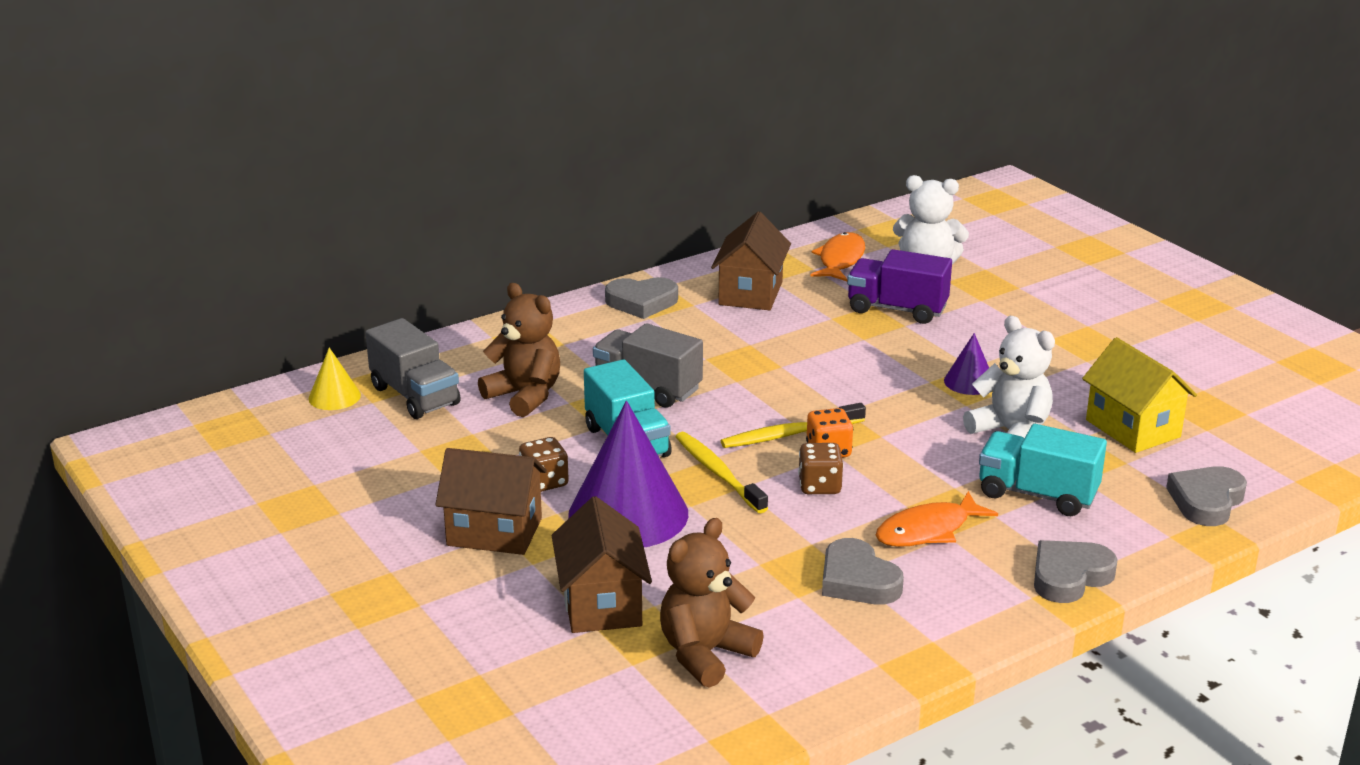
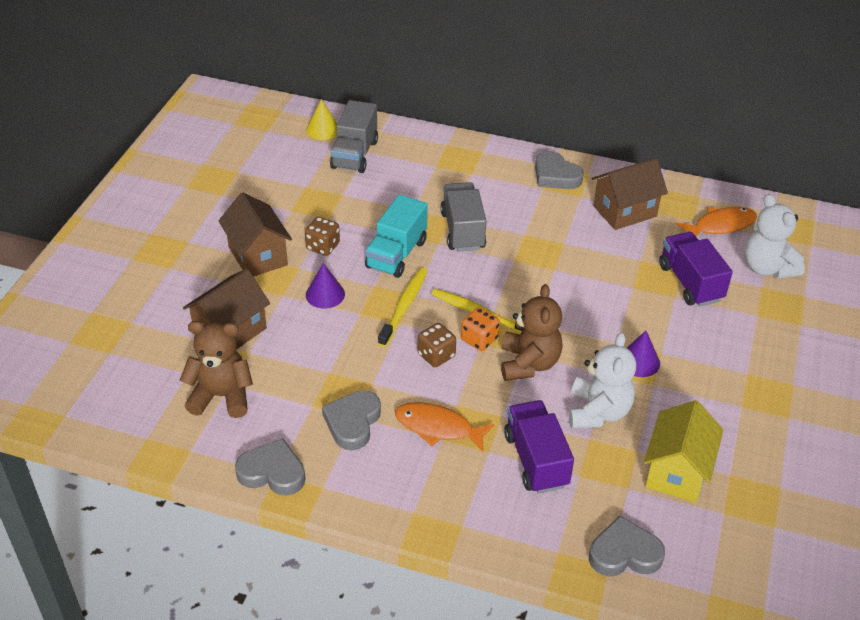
camera: 50 degrees right, 15 degrees up
(525, 396) = (400, 191): brown teddy bear -> brown teddy bear (528, 363)
(628, 514) = (325, 294): purple cone -> purple cone, size x0.48
(1037, 494) = (536, 460): turquoise truck -> purple truck
(1069, 576) = (454, 520): grey heart -> grey heart (272, 472)

